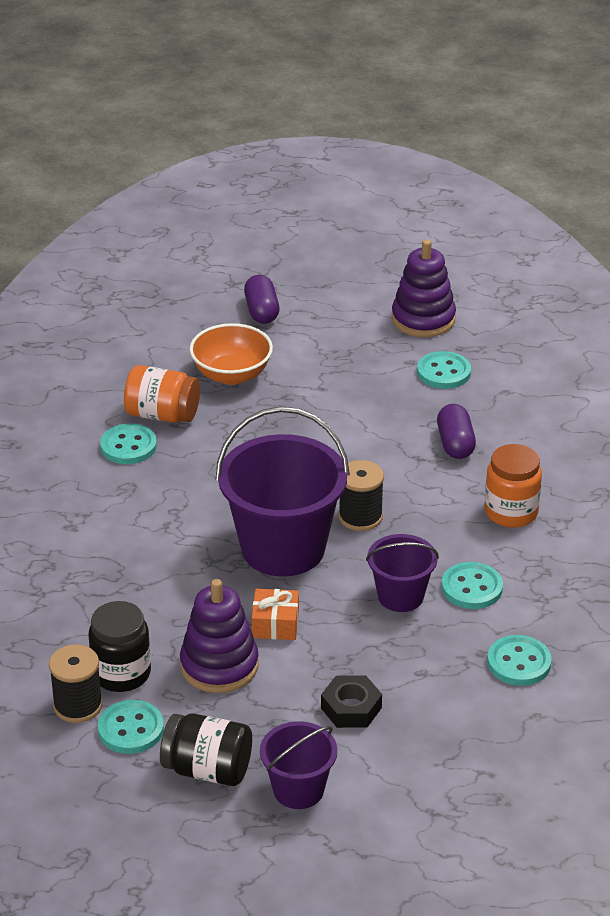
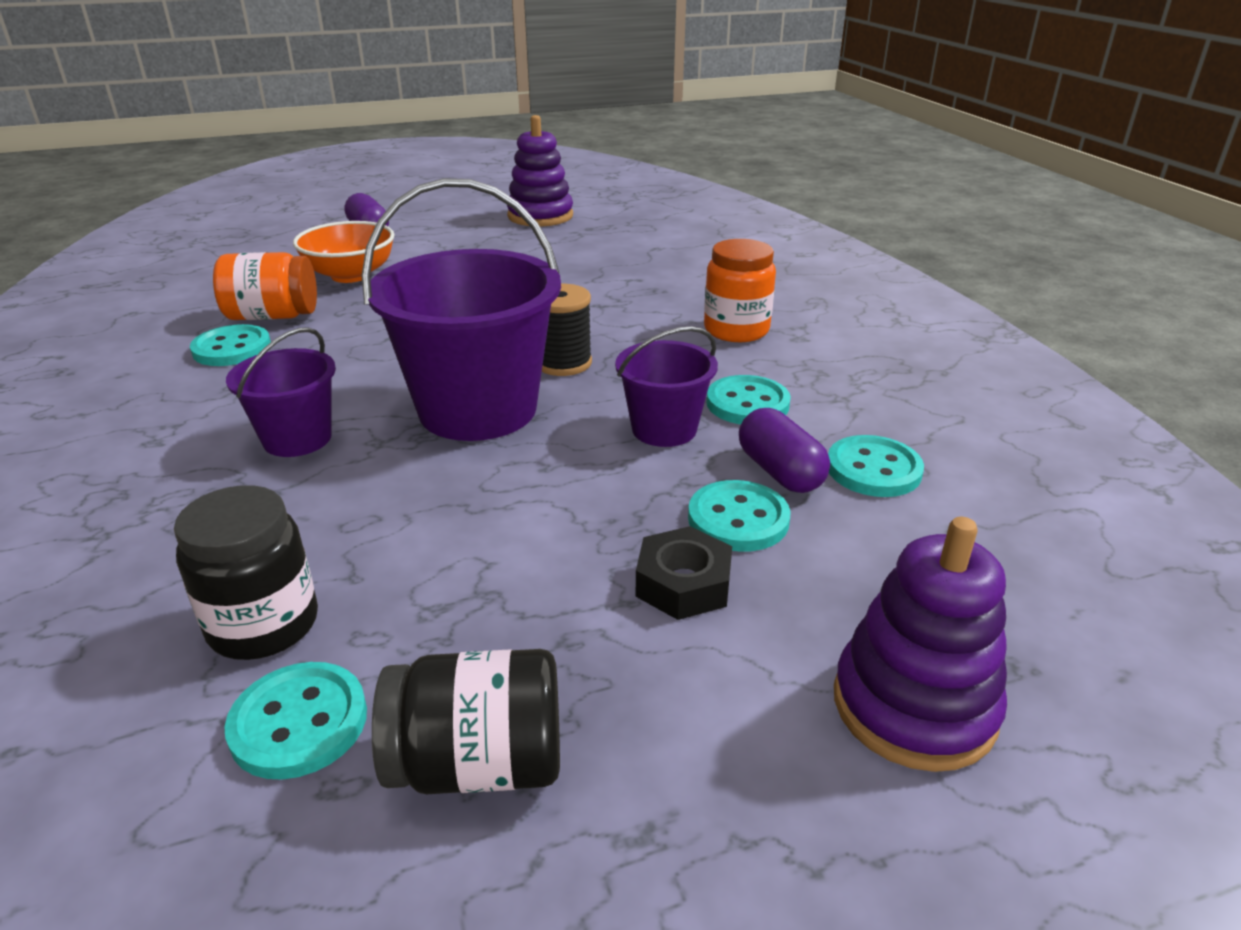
camera: 20 degrees left, 5 degrees down
(78, 705) = (181, 704): black spool -> none
(219, 666) = (438, 572): purple stacking toy -> purple stacking toy (914, 706)
(275, 624) = (505, 496): orange gift -> none
(298, 789) = (673, 753): purple bucket -> purple bucket (297, 439)
(443, 372) = (584, 244): turquoise button -> turquoise button (738, 519)
(455, 444) = (633, 289): purple capsule -> purple capsule (780, 472)

